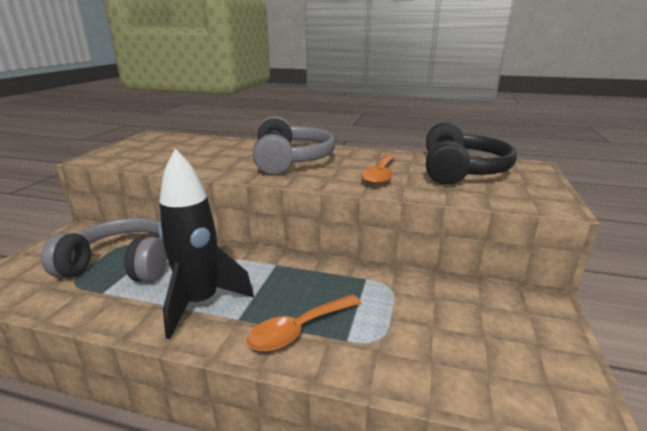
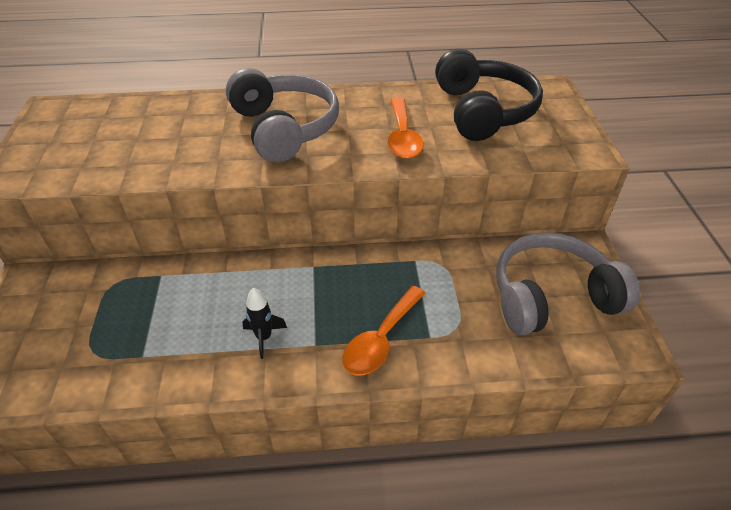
camera: 20 degrees left, 20 degrees up
(122, 265) = (134, 314): grey headphones -> grey headphones (551, 297)
(201, 303) = (264, 337): black rocket -> black rocket, size x0.44

